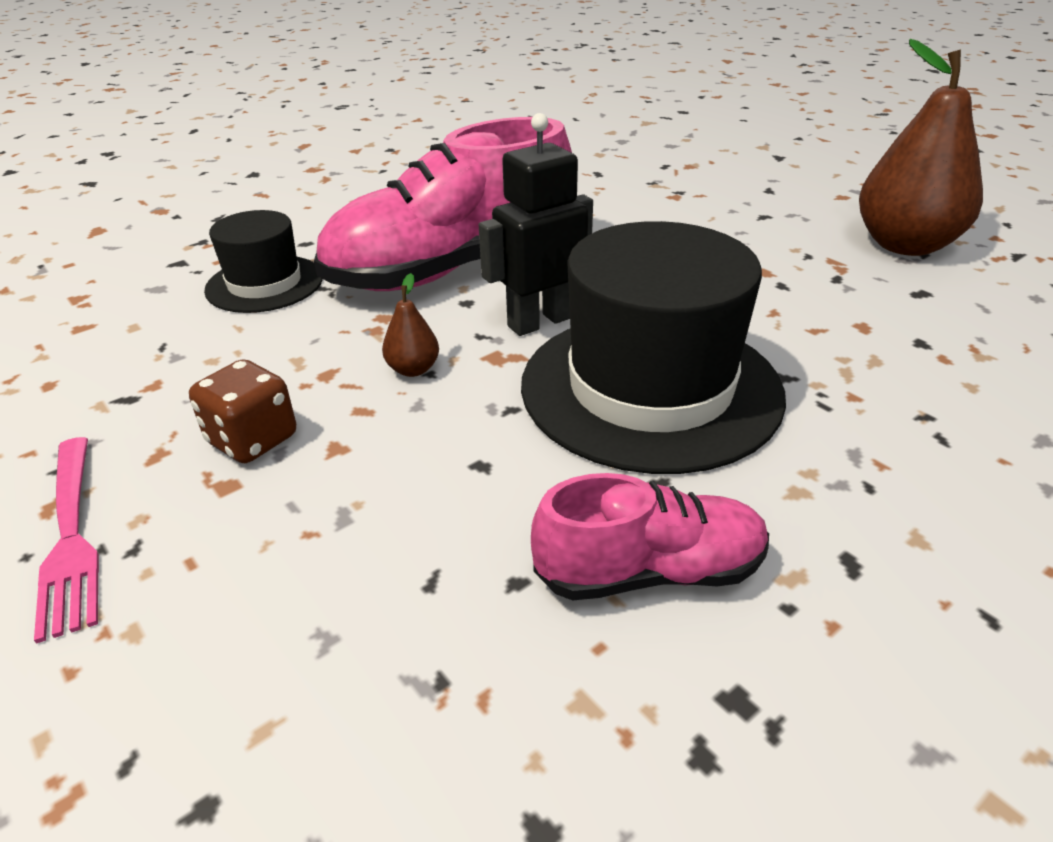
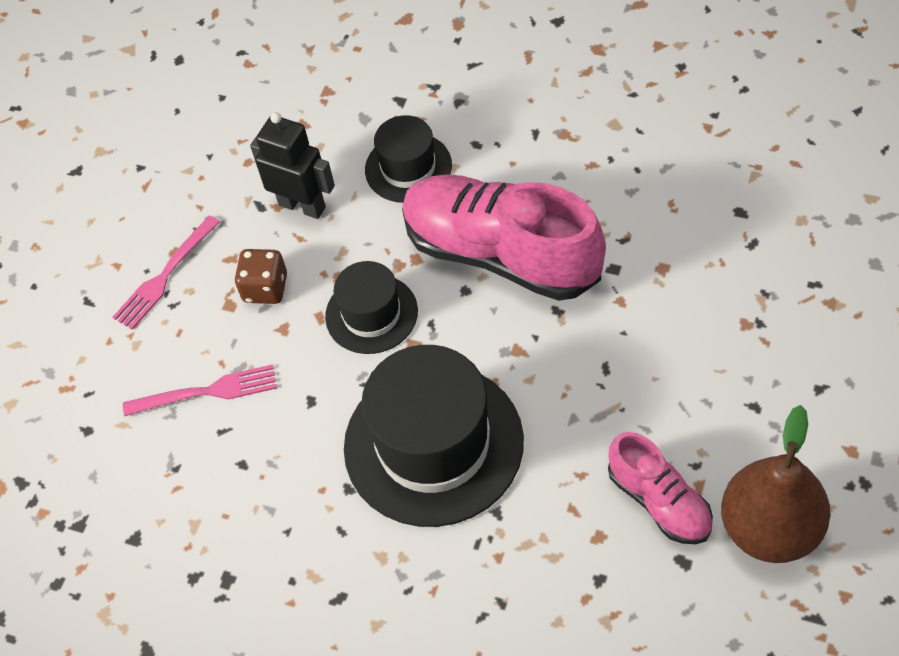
camera: 65 degrees right, 20 degrees up
(339, 572) = (206, 392): none -> pink fork
(413, 369) = (371, 314): brown pear -> black hat
(540, 321) = (469, 345): black robot -> black robot (302, 205)
(650, 572) = (280, 514): pink shoe -> pink shoe (659, 501)

